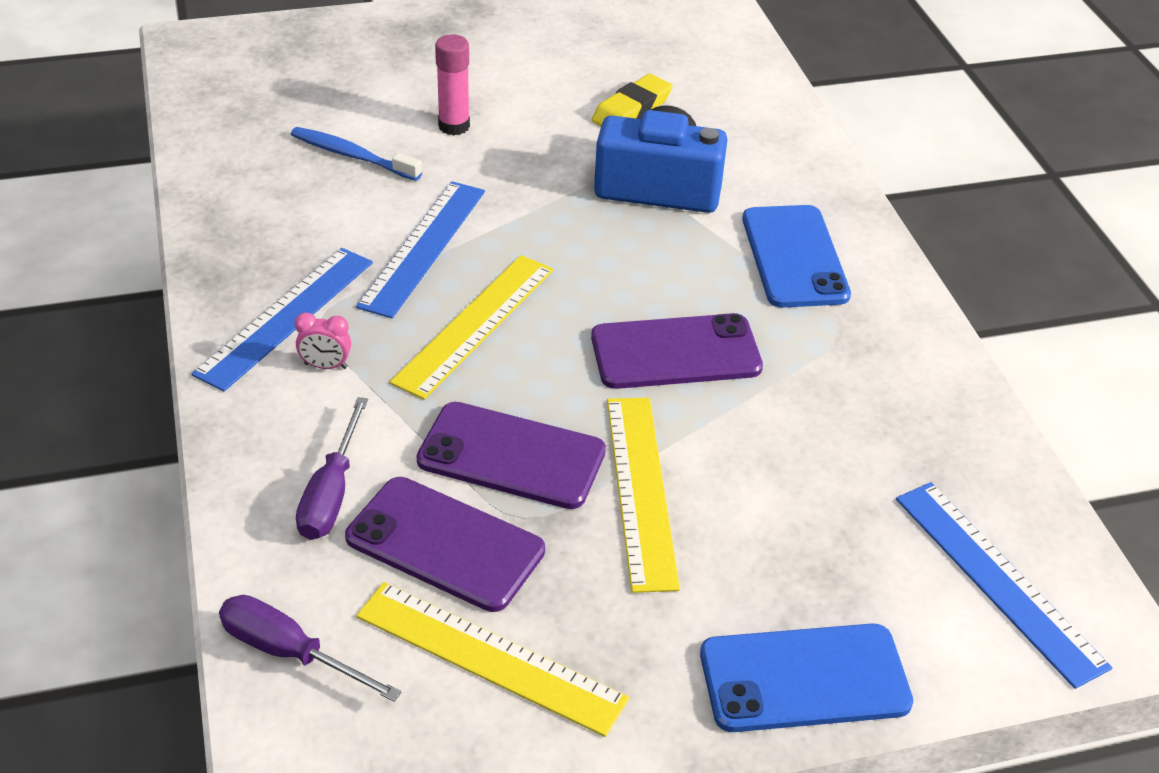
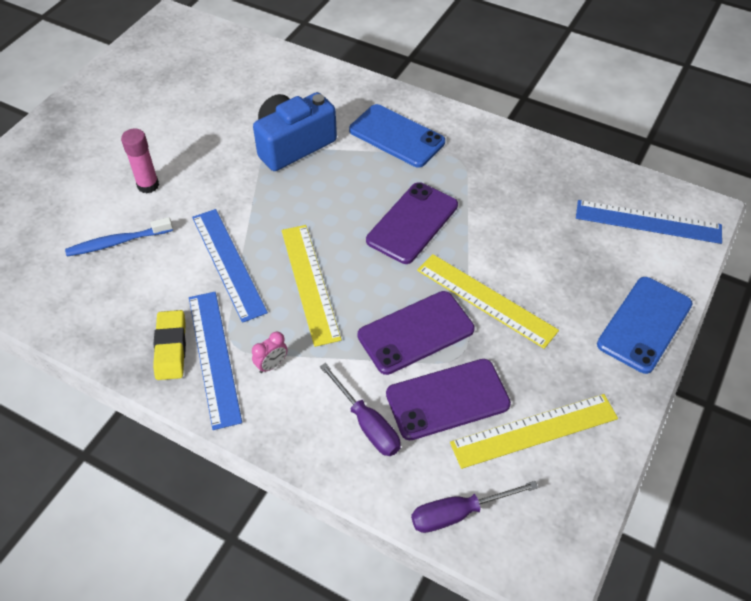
camera: 45 degrees left, 10 degrees up
(631, 109) = (224, 112): yellow eraser -> yellow eraser (171, 348)

